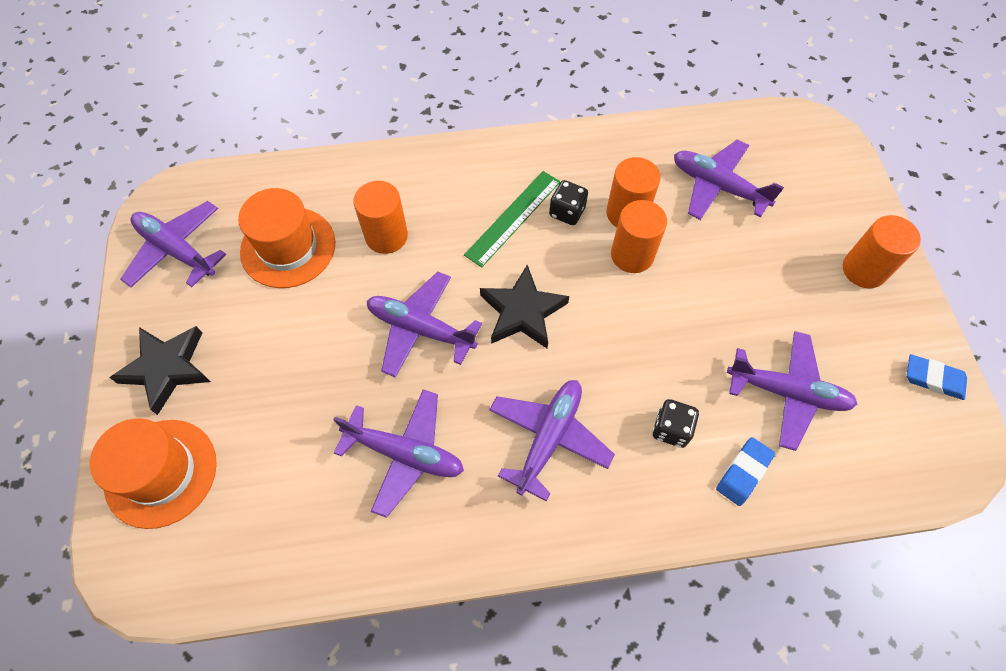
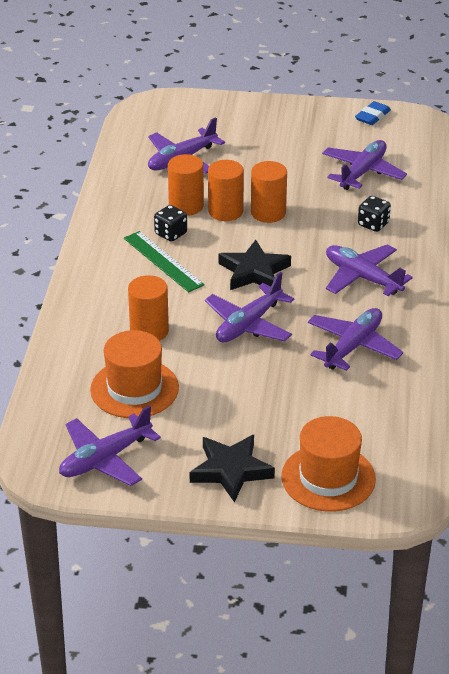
camera: 75 degrees left, 25 degrees down
(743, 472) = (413, 202): blue eraser -> none
(864, 270) = (282, 119): orange cylinder -> orange cylinder (268, 213)

